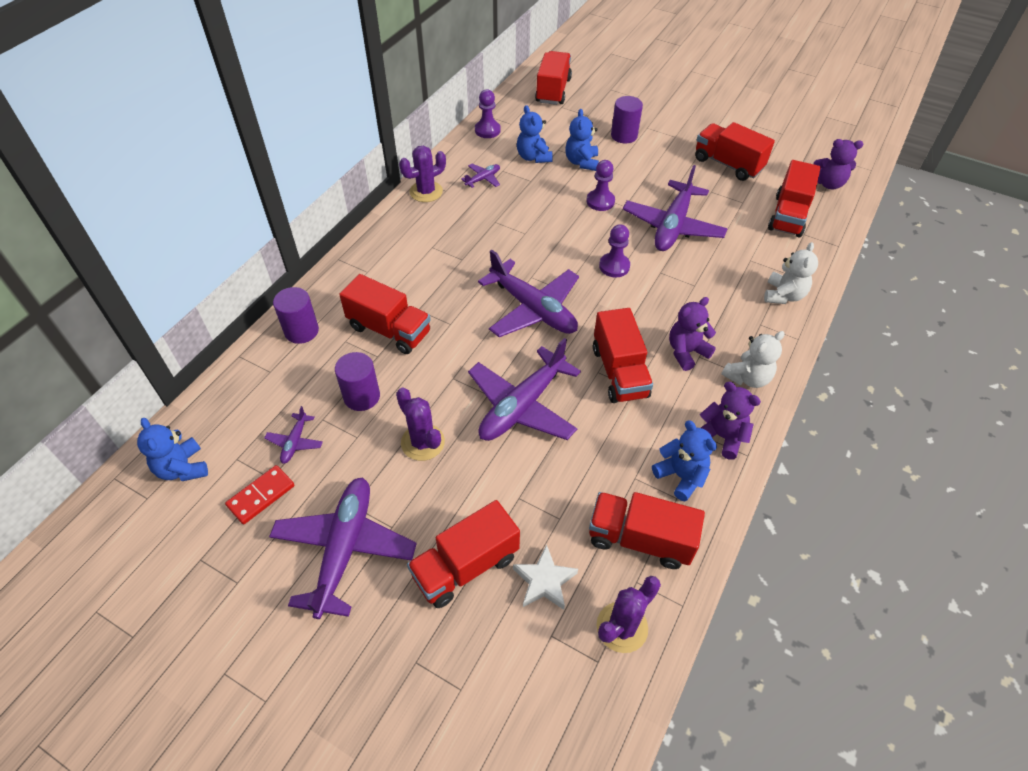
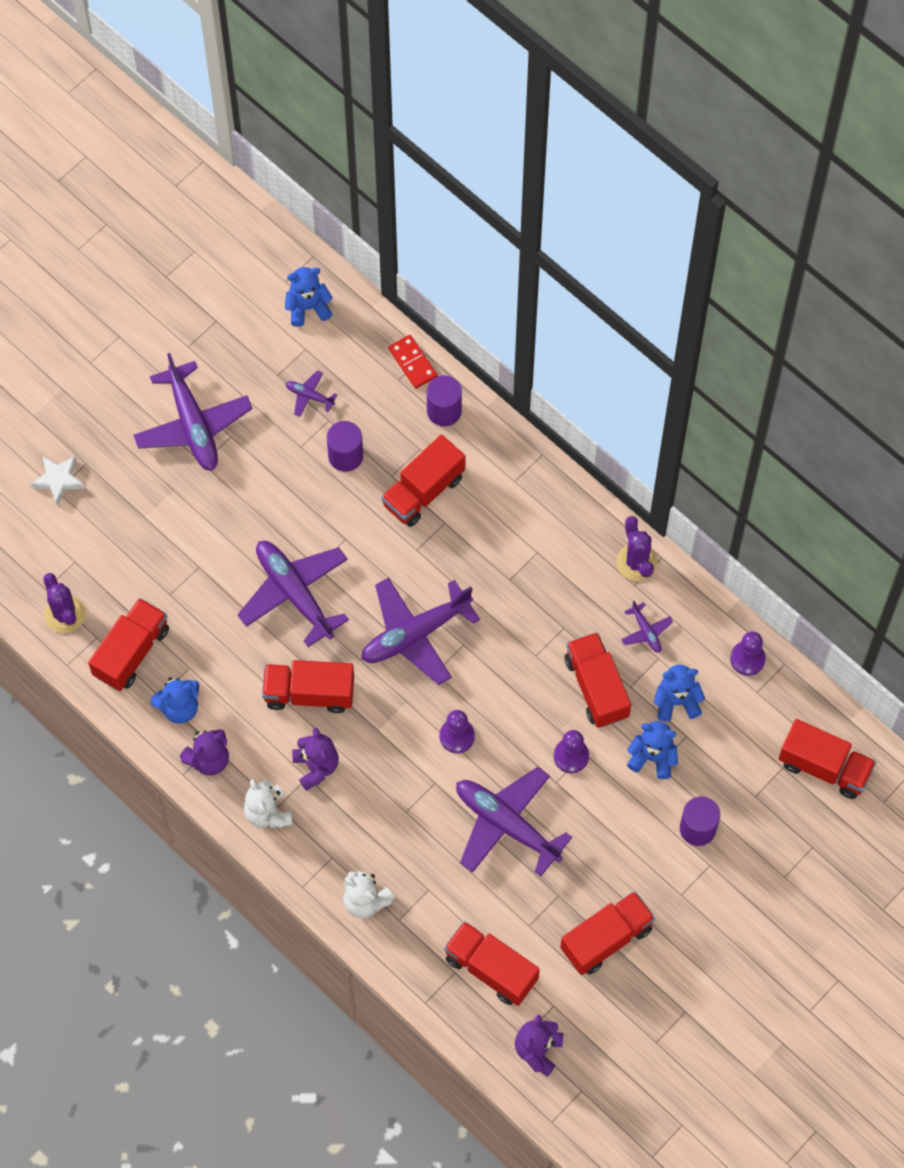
camera: 105 degrees right, 15 degrees up
(261, 496) = (262, 366): red domino -> red domino (413, 363)
(344, 548) = (193, 425): purple plane -> purple plane turned 45 degrees clockwise
(422, 442) = (278, 500): purple cactus -> none
(465, 566) = (150, 512): red truck -> red truck (596, 687)
(544, 581) = (119, 568): white star -> white star (58, 480)

